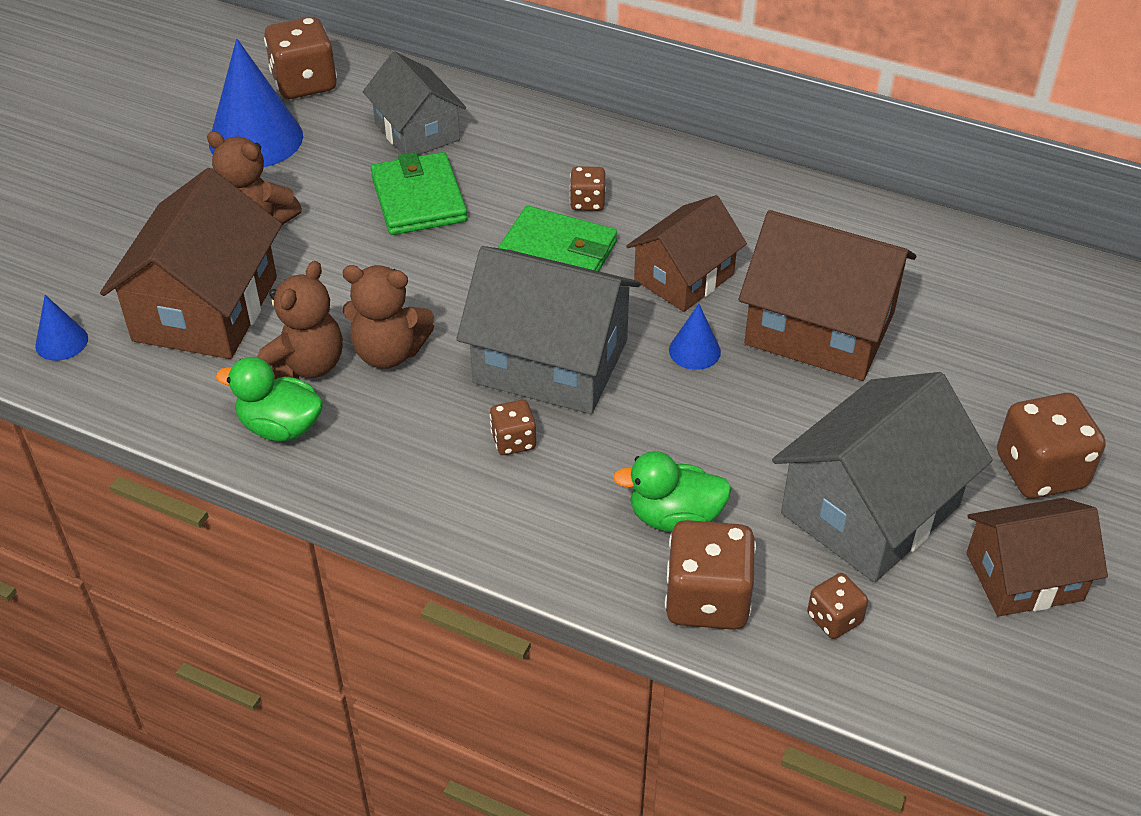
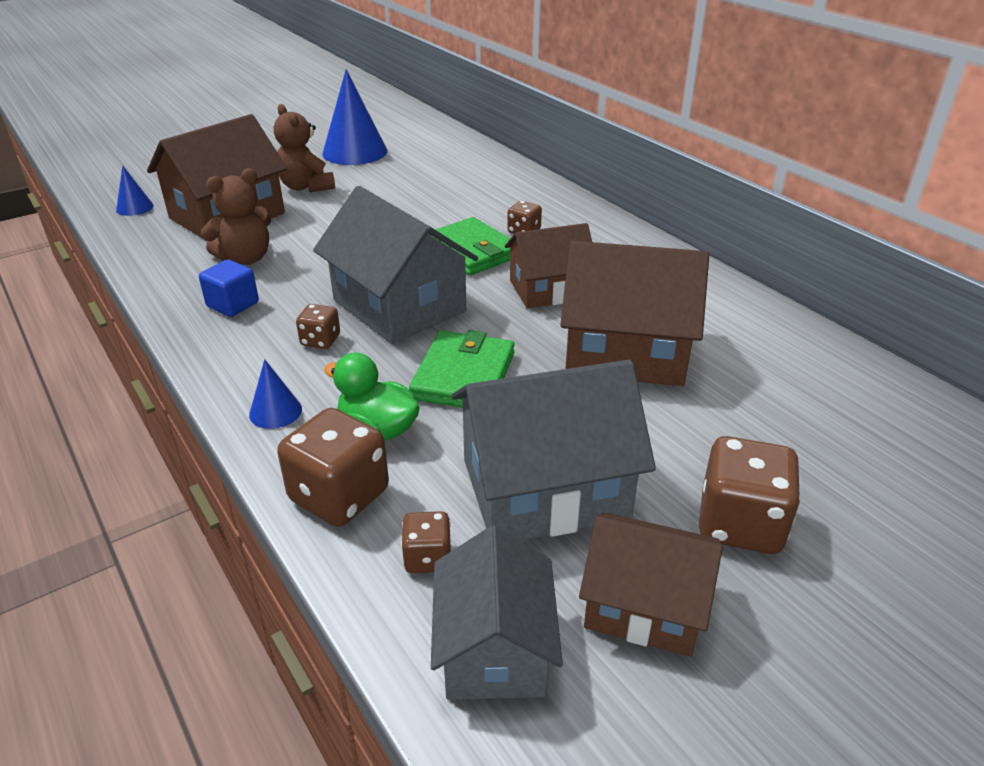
camera: 30 degrees right, 10 degrees down
(280, 427) = (191, 283): green duck -> none
(304, 83) = (413, 136): brown dice -> none
(365, 436) = (233, 305): none -> blue cube
(389, 352) = (302, 268): brown teddy bear -> none
(417, 131) = (453, 171): grey house -> grey house (494, 649)
(418, 199) = (415, 201): green wallet -> green wallet (463, 376)
(694, 351) = (510, 333): blue cone -> blue cone (275, 411)
(819, 328) = (625, 351): brown house -> brown house turned 45 degrees counterclockwise

